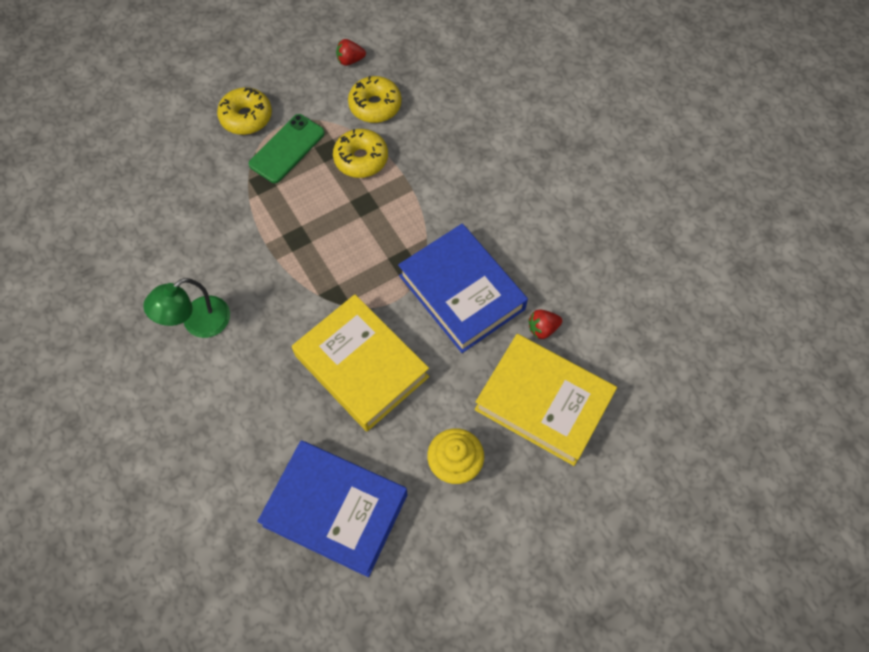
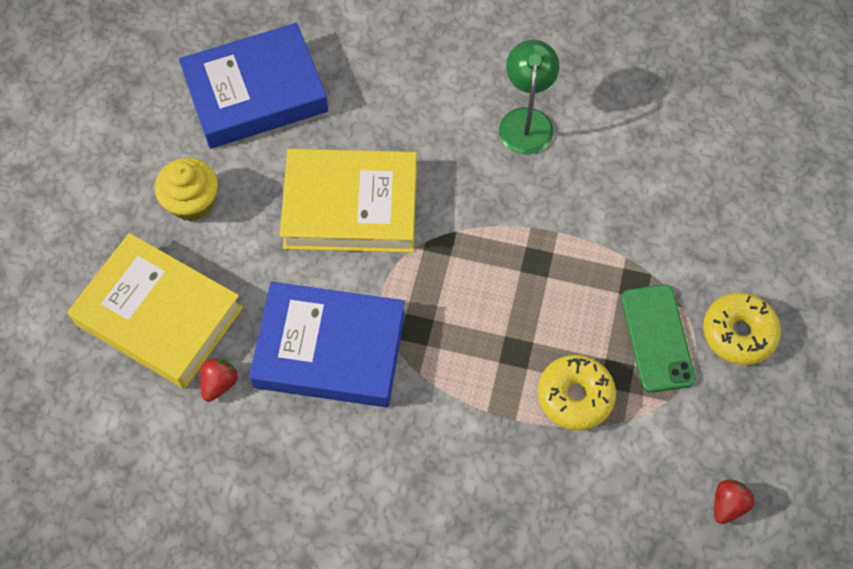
camera: 135 degrees right, 0 degrees up
(375, 105) = (634, 473): yellow donut -> none
(543, 402) = (159, 316): yellow book -> yellow book turned 45 degrees clockwise

